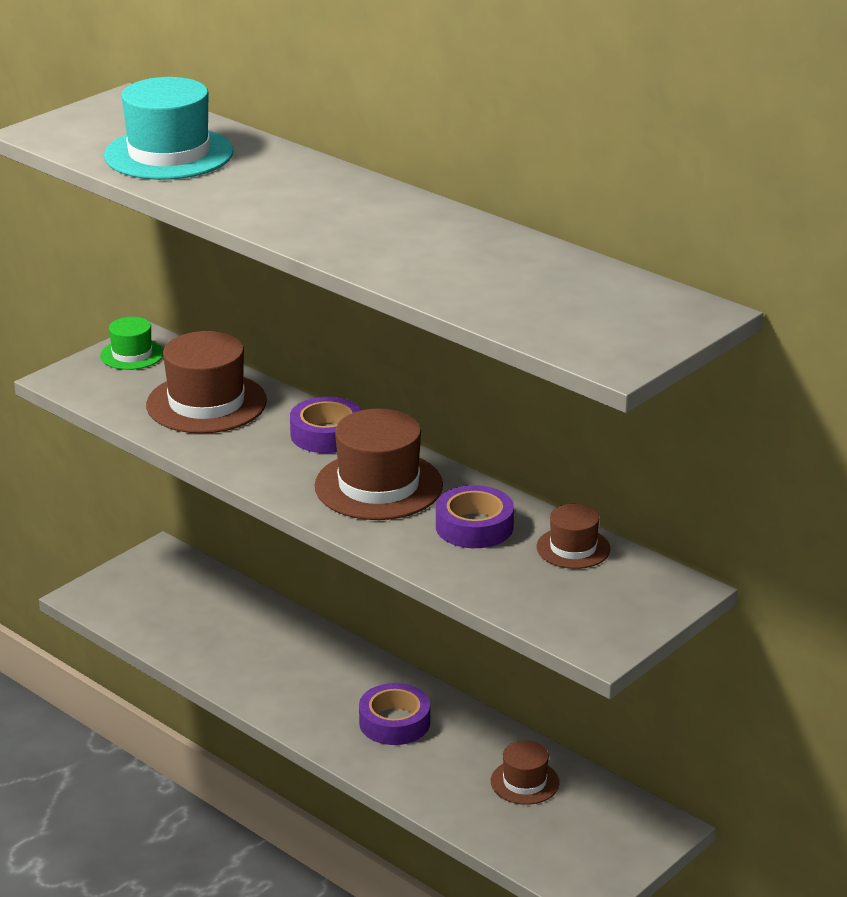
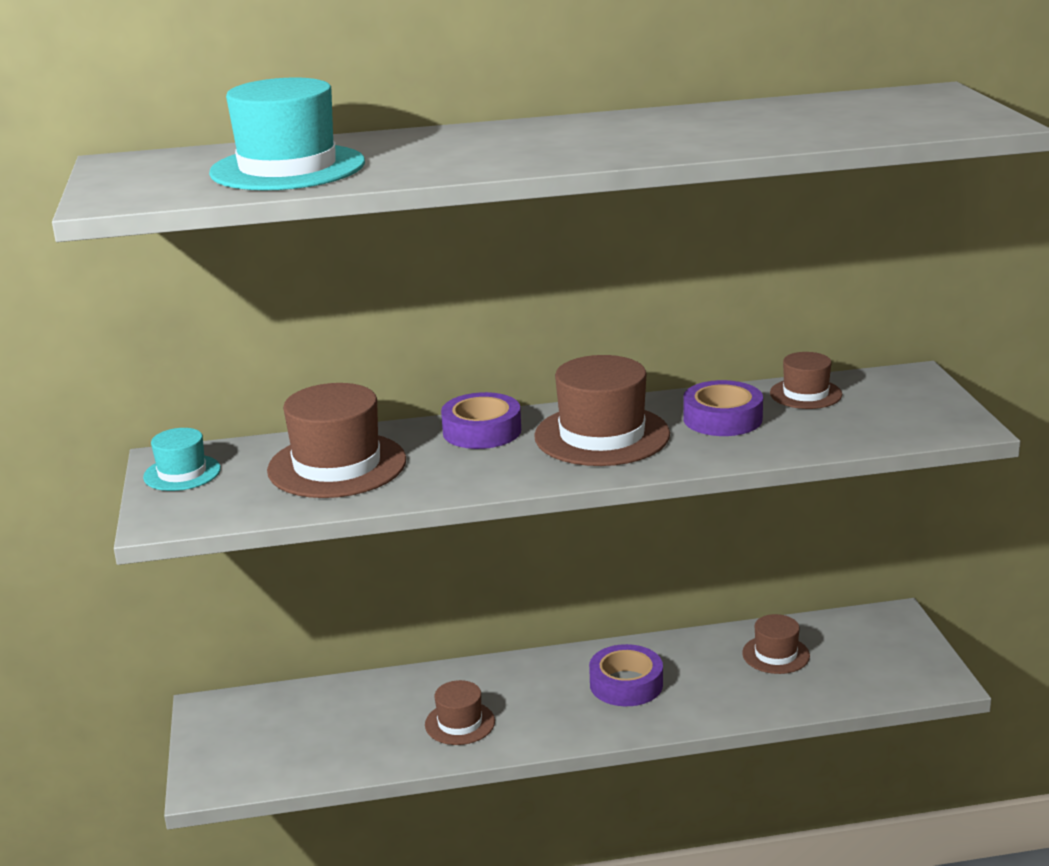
camera: 50 degrees left, 5 degrees down
(132, 354) = (182, 473): green hat -> turquoise hat
(259, 667) = (460, 723): none -> brown hat

